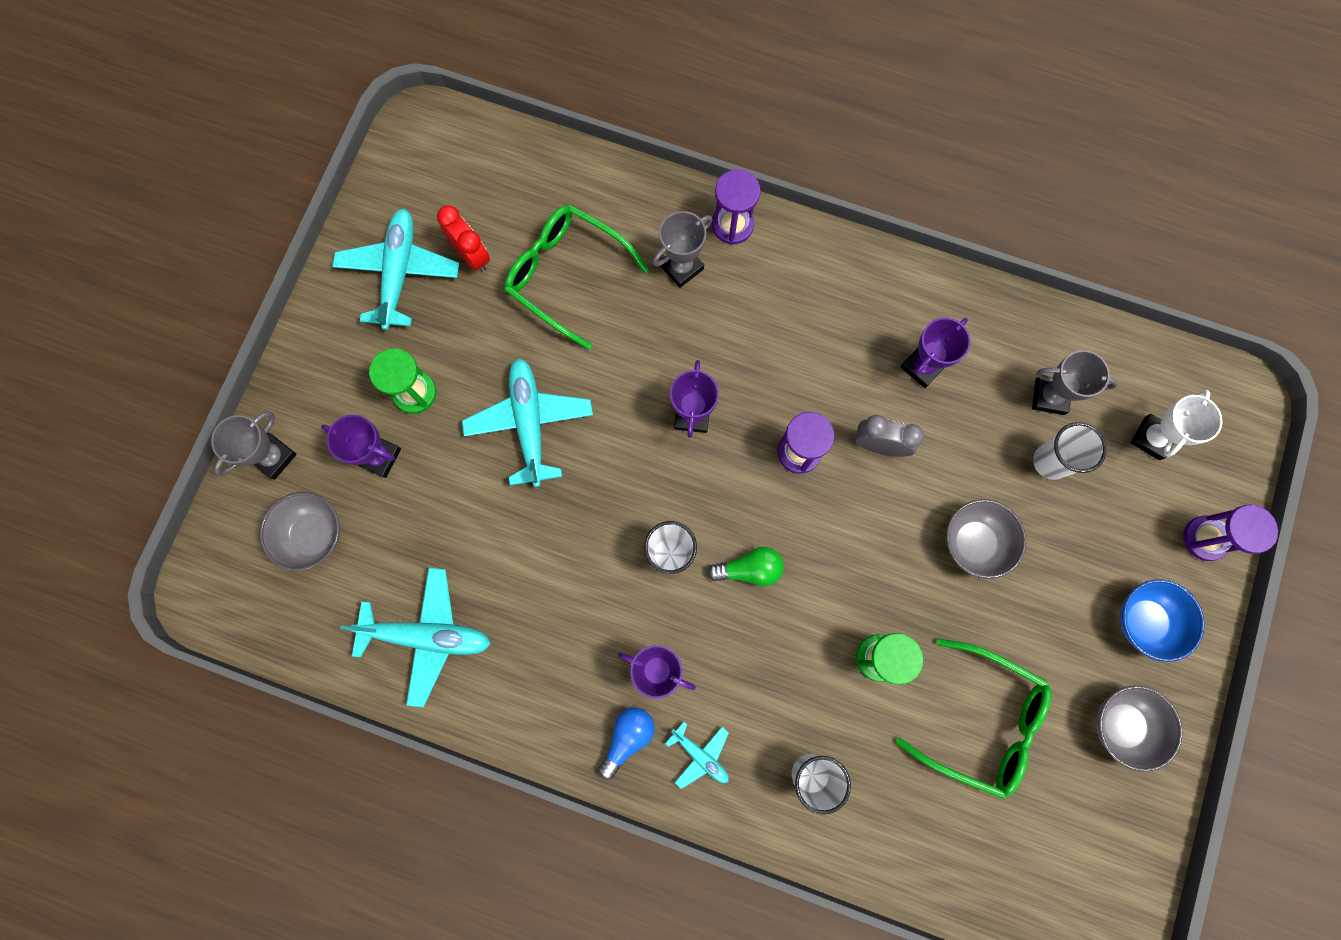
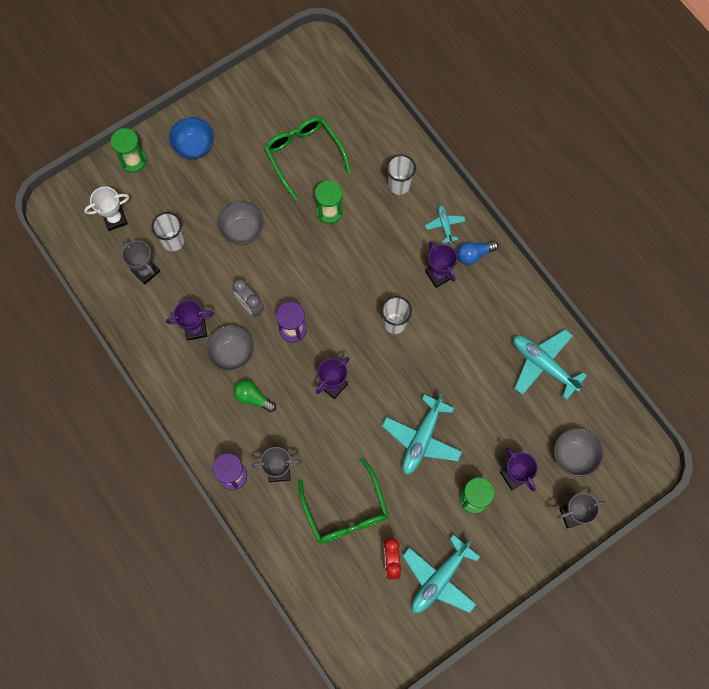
camera: 145 degrees left, 5 degrees down
(749, 569) = (360, 290): green light bulb -> green light bulb (253, 398)
(1121, 725) = (243, 114): grey bowl -> grey bowl (232, 354)
(1205, 538) = (133, 161): purple hourglass -> green hourglass

